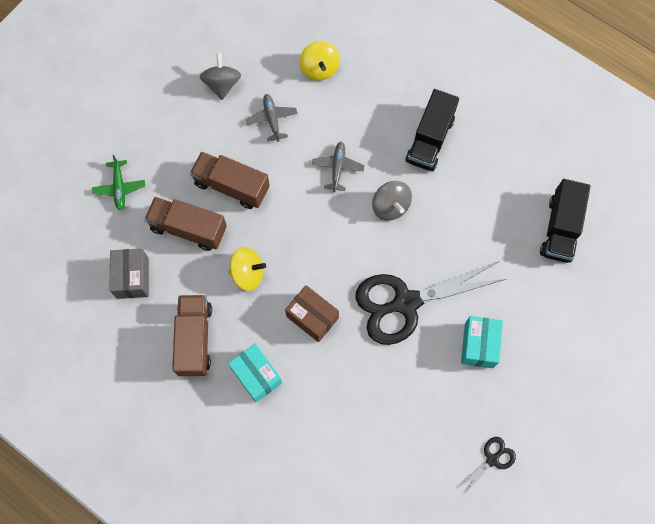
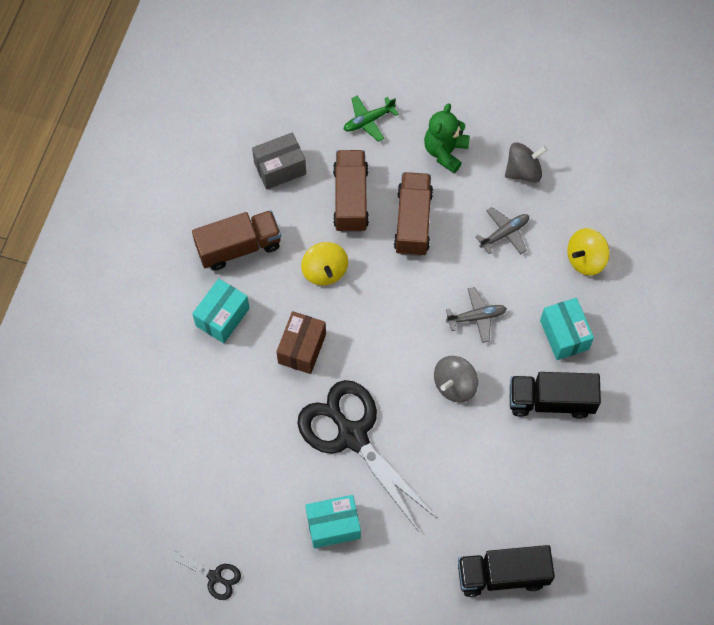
camera: 70 degrees right, 5 degrees down
(177, 137) = (445, 151): none -> green teddy bear
(378, 109) = (564, 335): none -> turquoise box

